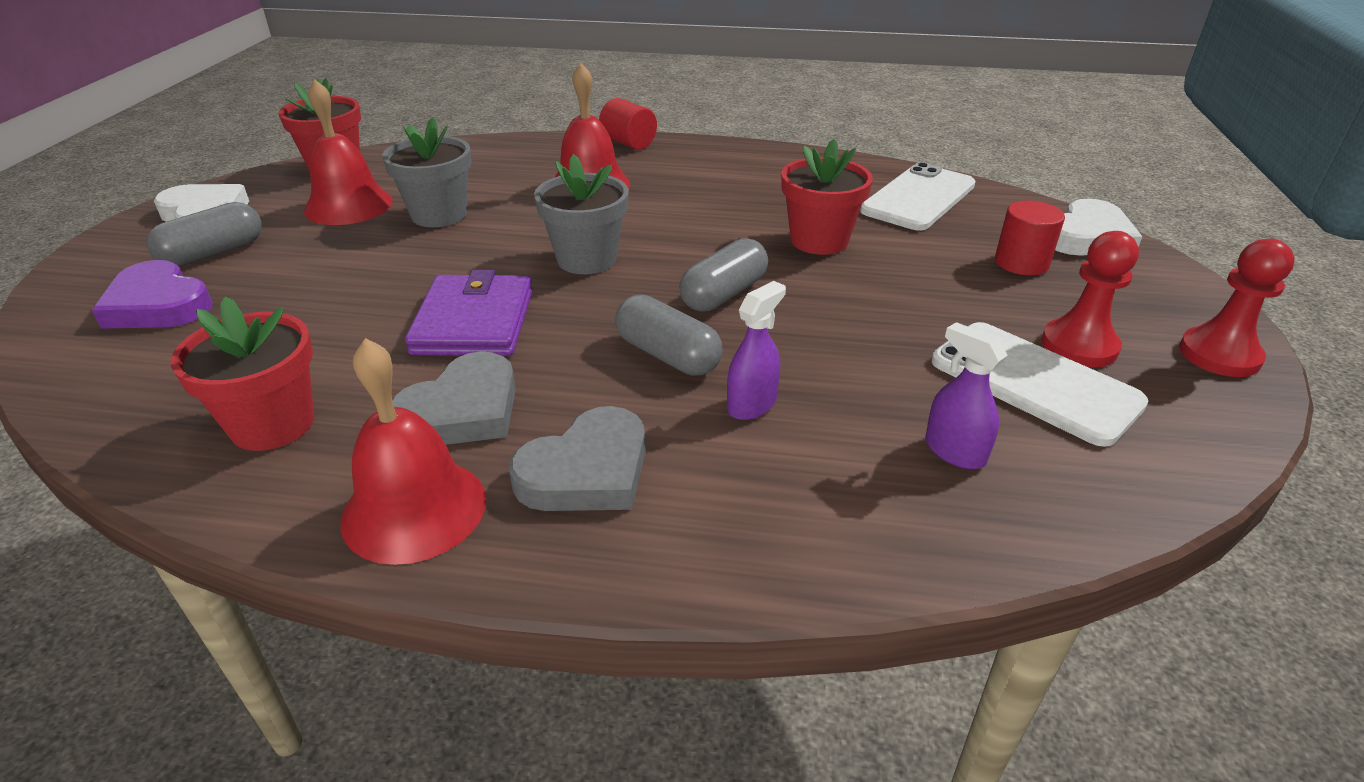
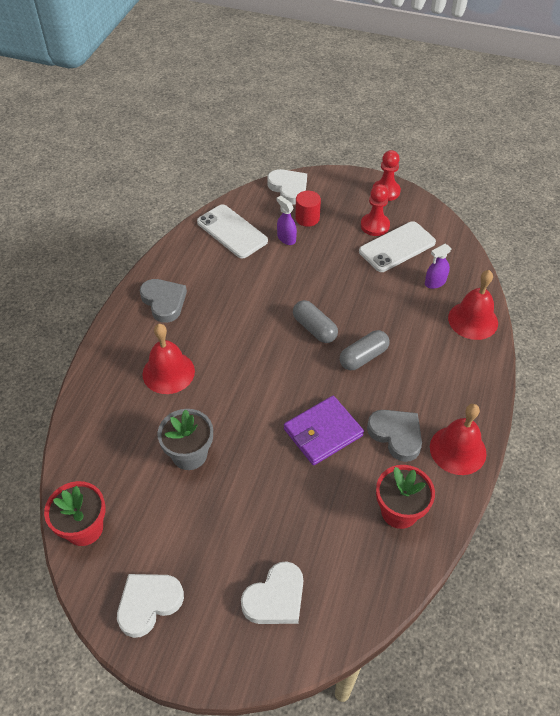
camera: 80 degrees left, 15 degrees up
(158, 305) = (275, 598): purple heart -> white heart
(213, 253) = (211, 583): grey capsule -> none
(348, 205) = (159, 509): red bell -> red bell (473, 320)
(474, 322) = (323, 432): purple wallet -> purple wallet turned 45 degrees counterclockwise
(587, 259) = (267, 380): grey flower pot -> none
(587, 471) = (439, 392): grey heart -> grey heart (164, 302)
(628, 143) = (106, 346): red cylinder -> none
(752, 404) = (402, 334): purple spray bottle -> purple spray bottle (286, 238)
(819, 241) = (269, 282): red flower pot -> none

